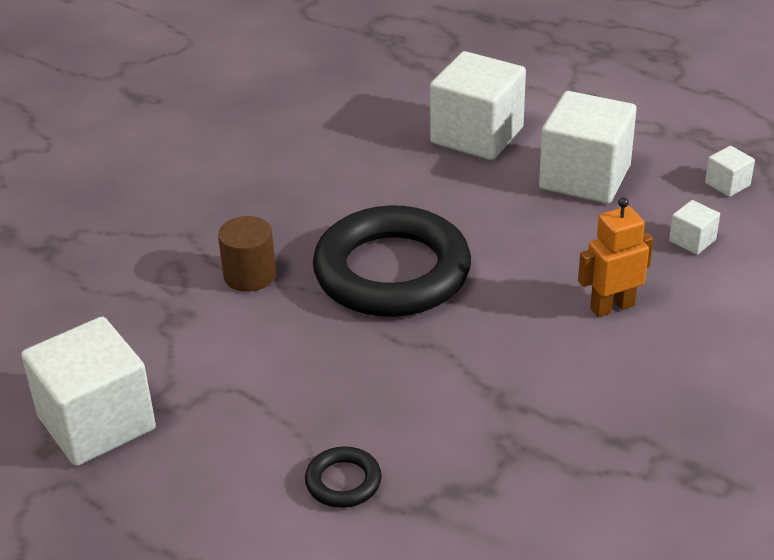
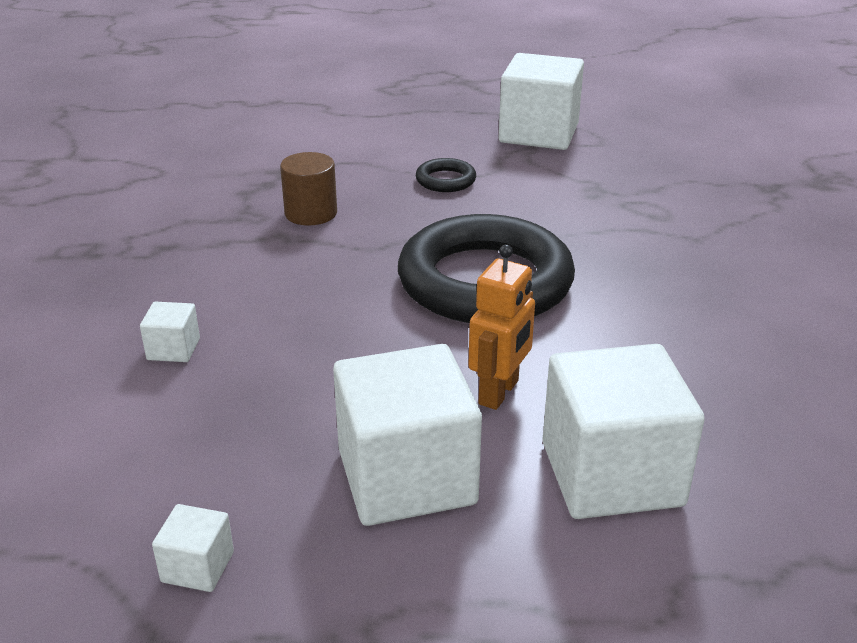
camera: 140 degrees right, 5 degrees down
(249, 275) = (594, 232): brown cylinder -> brown cylinder (311, 213)
(343, 482) = (346, 163): black ring -> black ring (445, 180)
(612, 307) = (245, 337): orange robot -> orange robot (499, 392)
(692, 240) = (201, 449): white cube -> white cube (173, 349)

